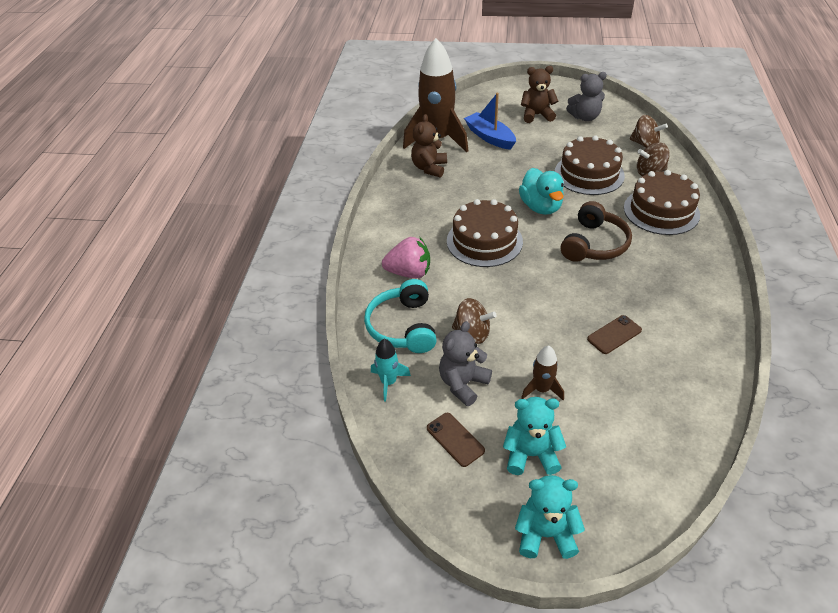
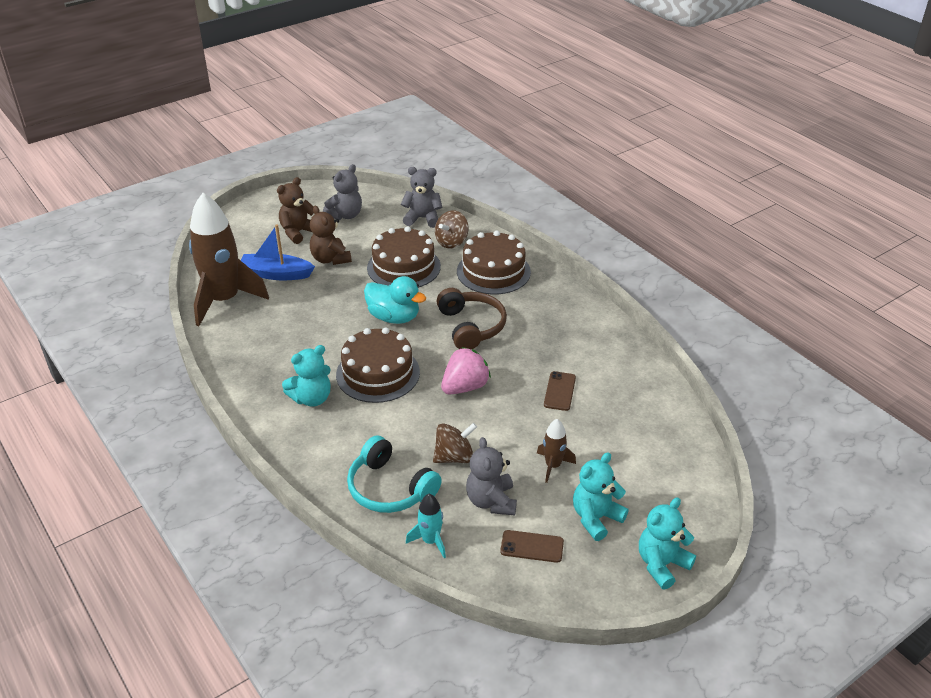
camera: 45 degrees left, 5 degrees down
(409, 273) = (341, 439): pink strawberry -> pink strawberry (465, 387)
(421, 233) = (311, 398): none -> turquoise teddy bear
(429, 168) = (248, 332): brown teddy bear -> brown teddy bear (330, 259)
(645, 144) = (422, 218): brown spinning top -> grey teddy bear

